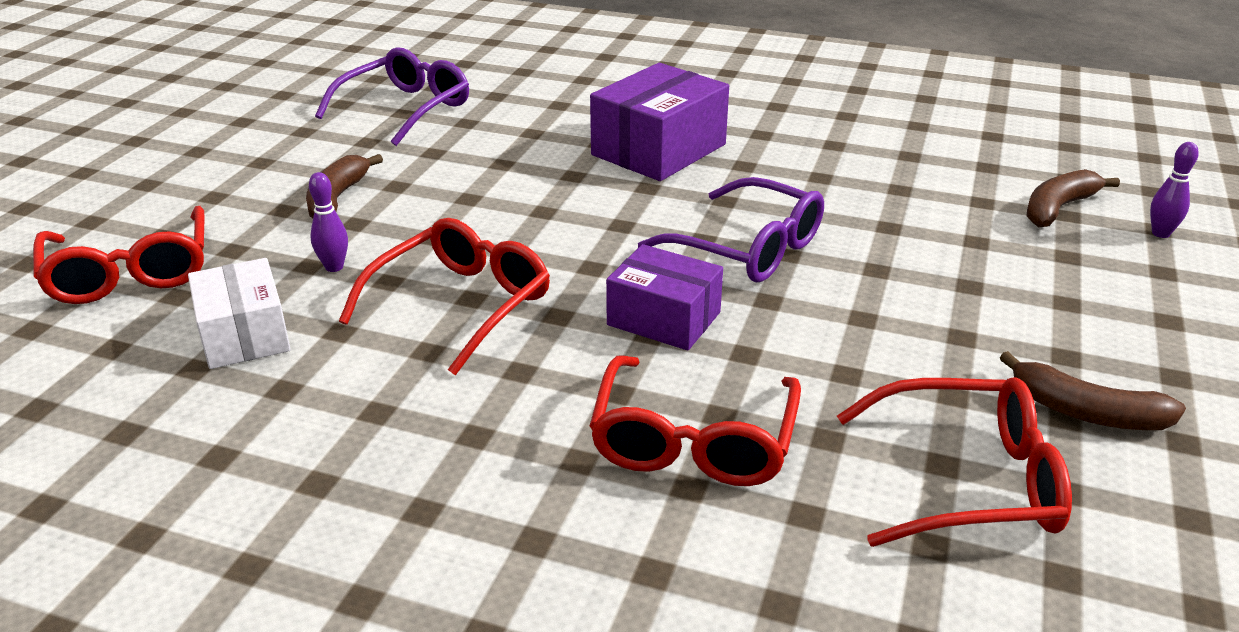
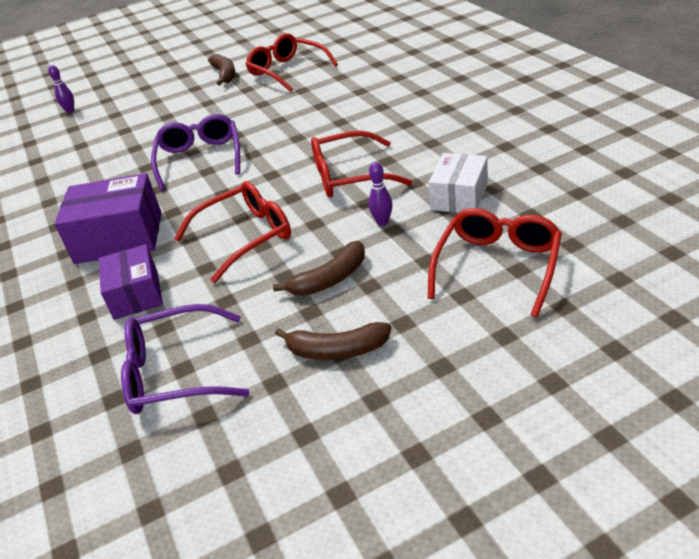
camera: 130 degrees left, 5 degrees up
(664, 318) = (283, 141): purple box -> purple box (136, 294)
(693, 441) = (340, 100): red glasses -> red glasses (246, 236)
(1058, 208) = (68, 132): brown banana -> brown banana (337, 350)

